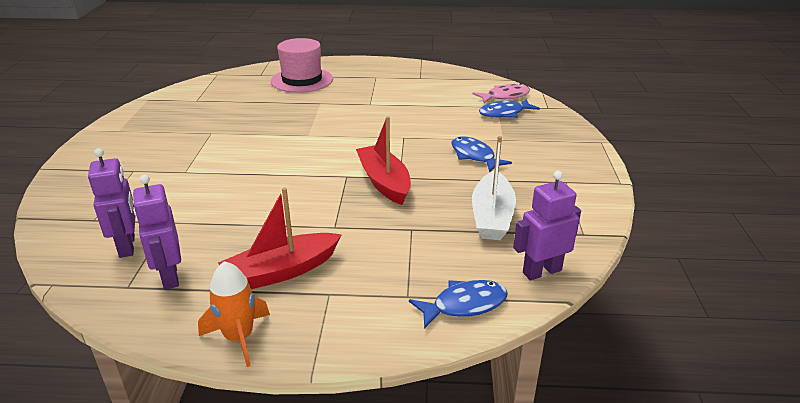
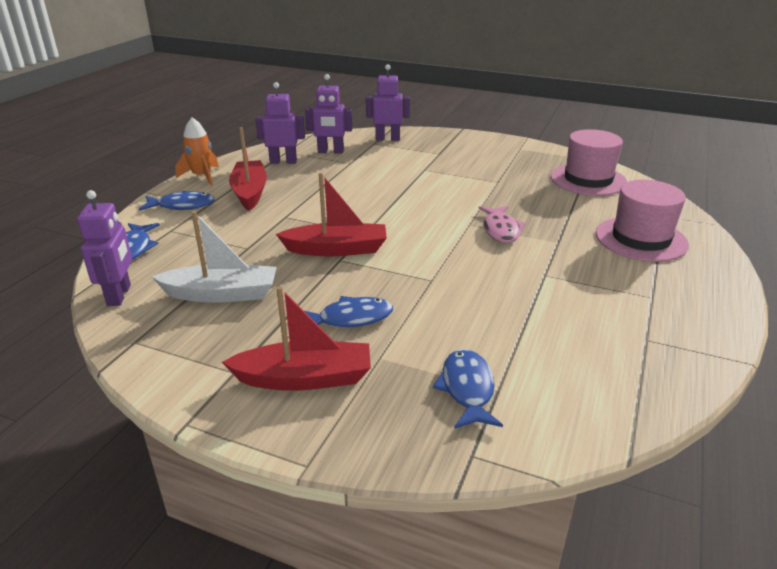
camera: 110 degrees right, 0 degrees up
(77, 212) = (387, 139): none -> purple robot
(198, 98) = (588, 180): none -> pink hat
(342, 314) = (182, 206): none -> blue fish
(492, 216) = (222, 294): white boat -> white boat turned 150 degrees clockwise
(505, 96) = (539, 415): pink fish -> pink fish (500, 230)
(545, 157) = (305, 378): none -> red boat

